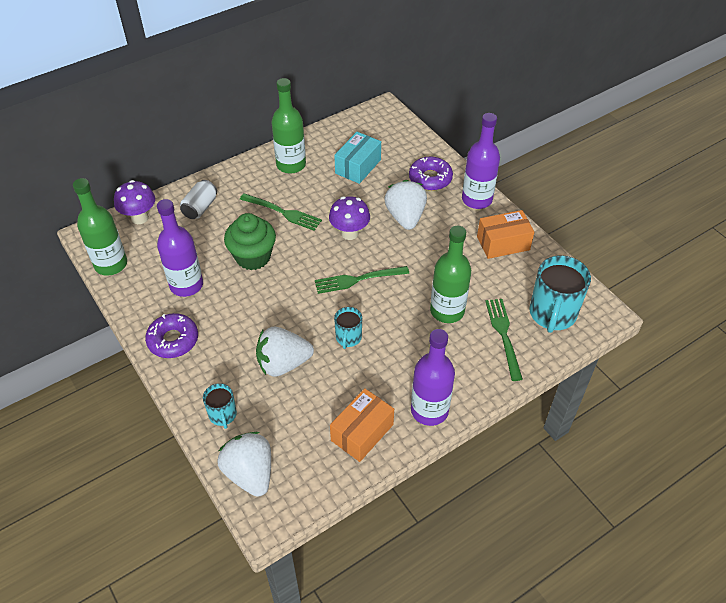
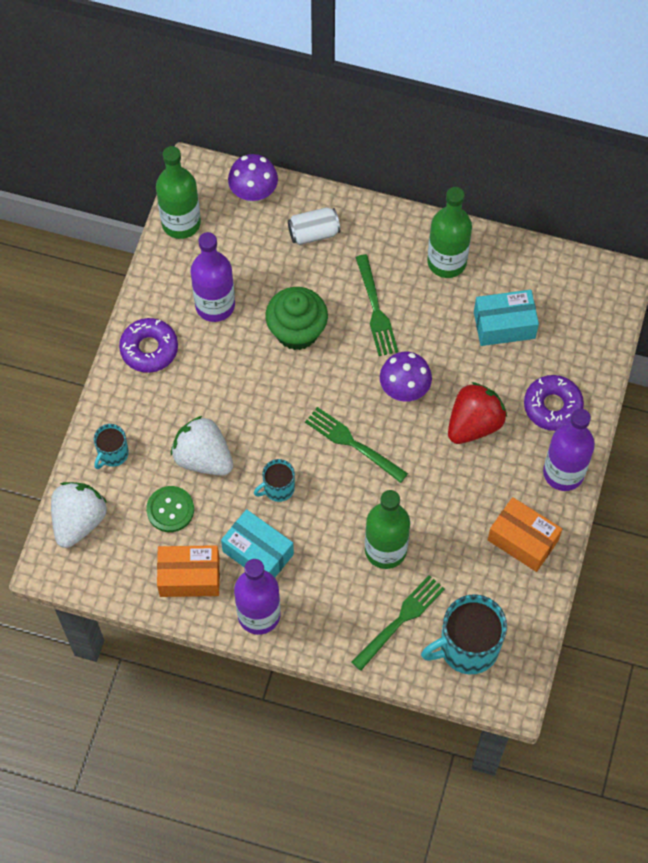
camera: 50 degrees right, 15 degrees up
(300, 409) = (170, 510): none -> green button
(383, 380) = (258, 553): none -> turquoise box
(405, 217) = (474, 424): white strawberry -> red strawberry

